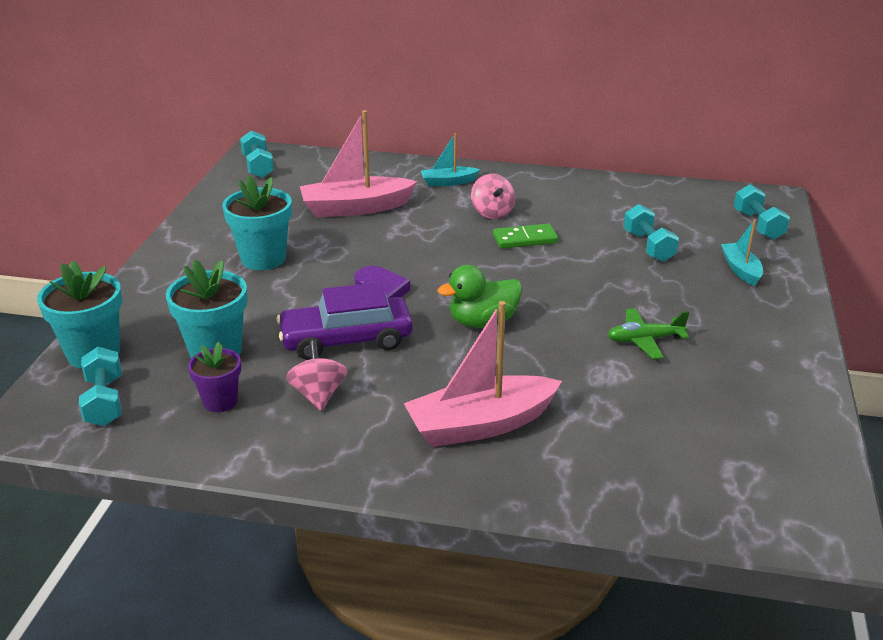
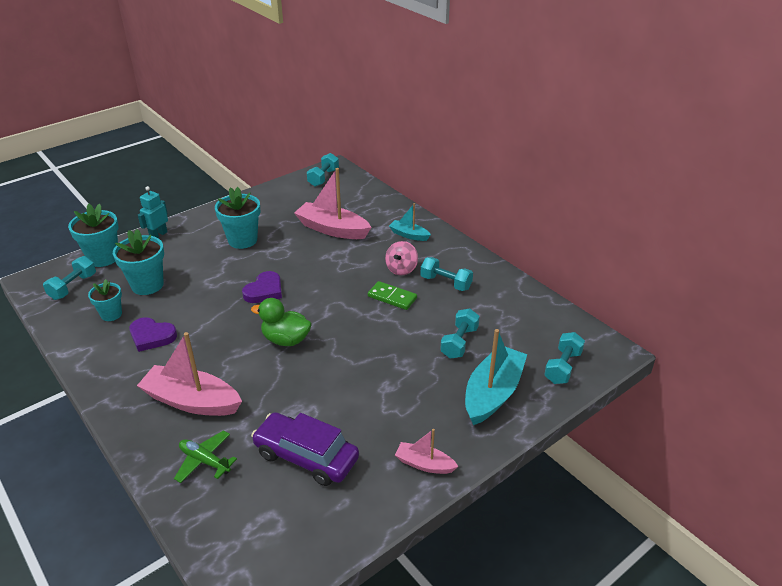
camera: 40 degrees right, 5 degrees up
(134, 298) = (158, 235): none -> turquoise robot
(220, 401) = (111, 314): purple flower pot -> turquoise flower pot
(318, 395) = (152, 336): pink spinning top -> purple heart
(346, 340) = (208, 311): purple car -> purple car (306, 456)
(554, 206) = (446, 283): none -> turquoise dumbbell
(644, 340) = (352, 405): green plane -> green plane (205, 461)
(741, 270) = (493, 393): turquoise boat -> turquoise boat, size x1.87
(781, 349) = (424, 464): none -> pink boat

